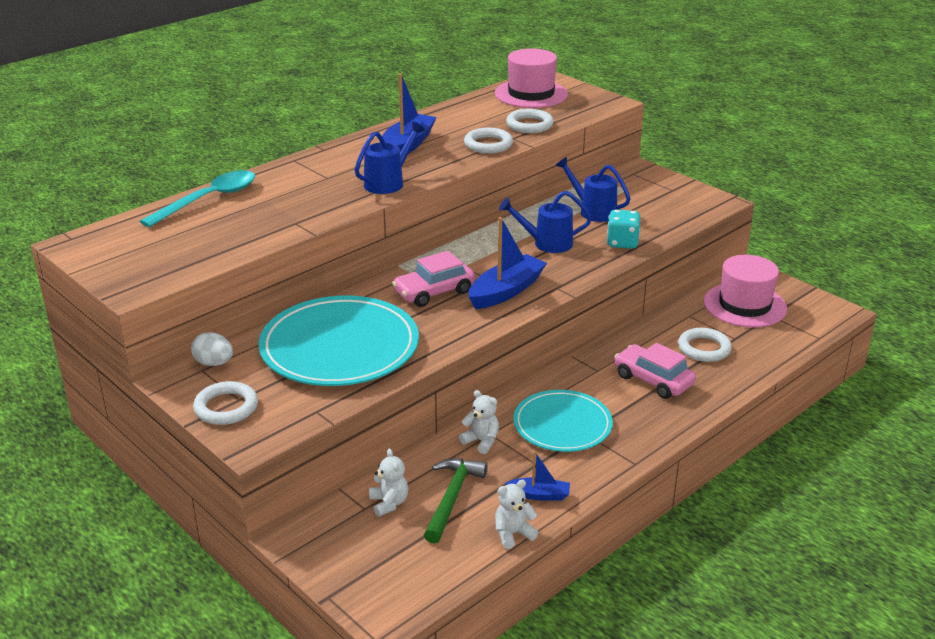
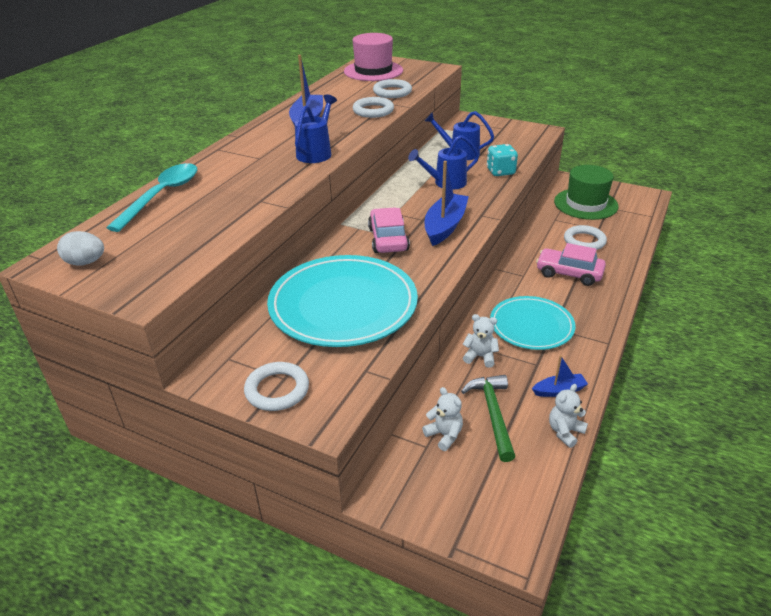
camera: 20 degrees left, 5 degrees up
(214, 363) = (236, 349): white egg -> white egg (85, 262)
(434, 292) = (388, 239): pink car -> pink car turned 135 degrees clockwise
(744, 305) = (585, 204): pink hat -> green hat

